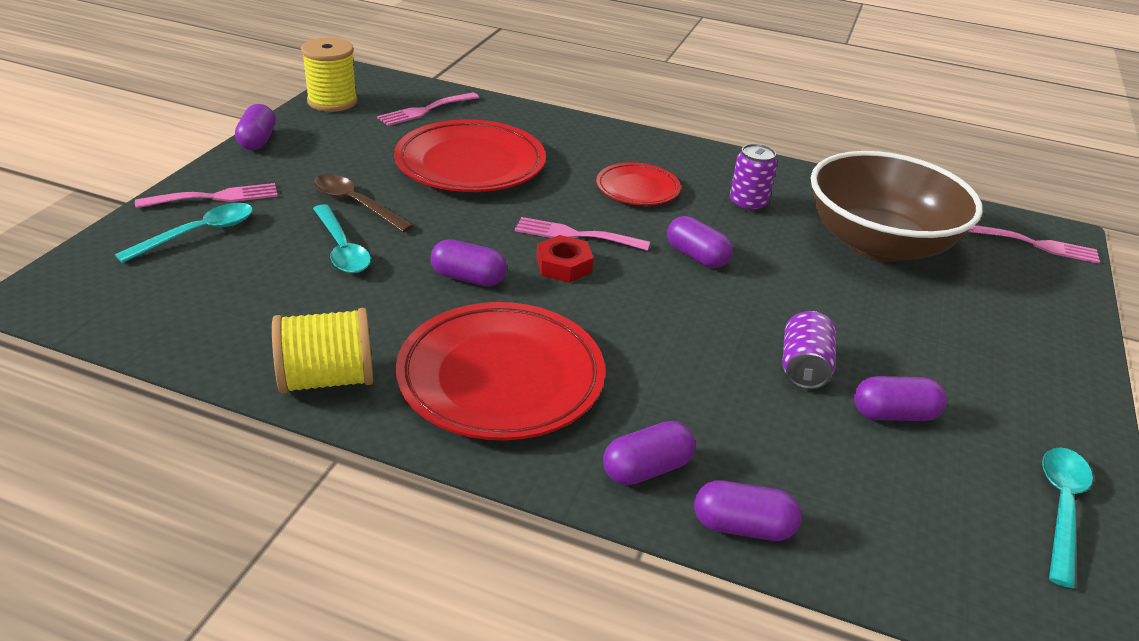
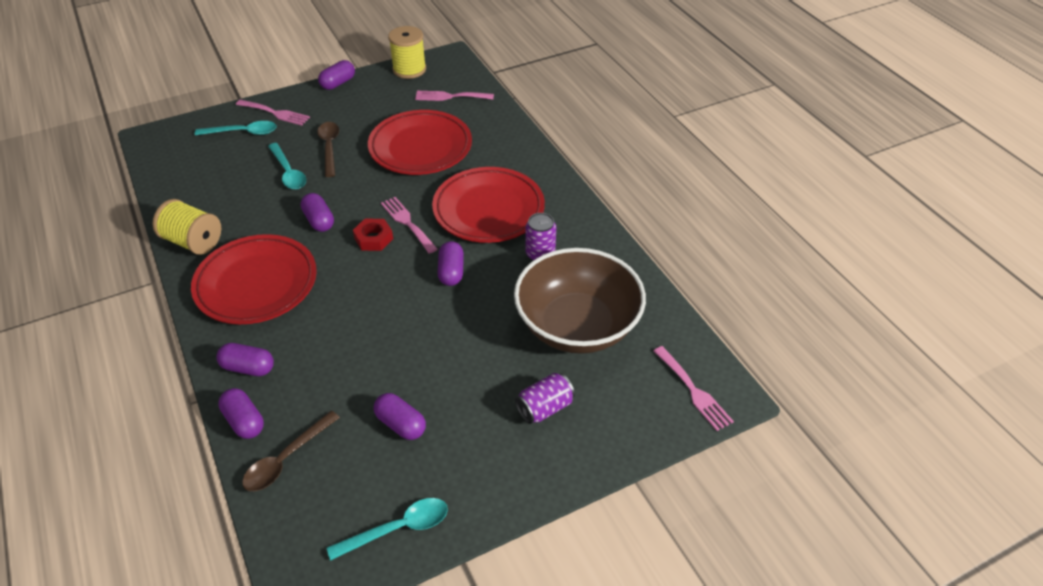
camera: 45 degrees right, 10 degrees up
(342, 248) = (288, 172): turquoise spoon -> turquoise spoon turned 45 degrees counterclockwise
(637, 189) = (488, 210): red plate -> red plate, size x1.81
(804, 368) = (399, 370): purple can -> purple can (545, 408)
(854, 529) = (286, 459): none -> brown spoon

